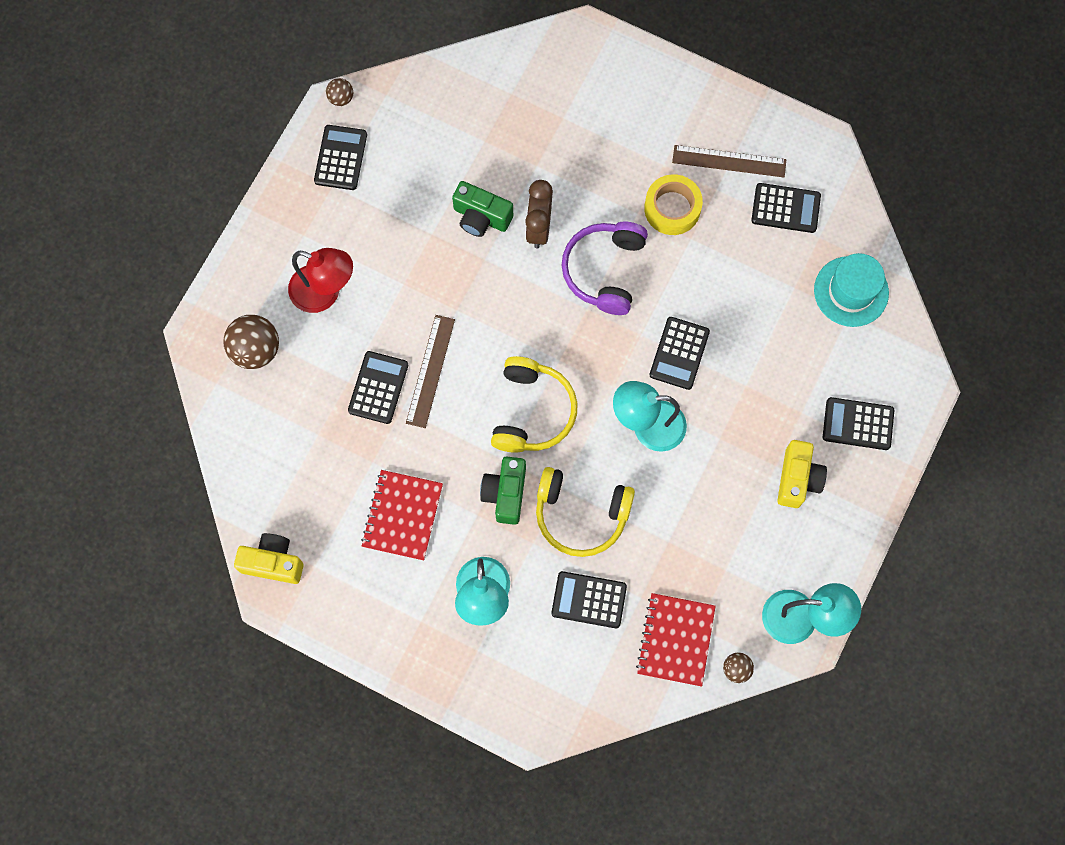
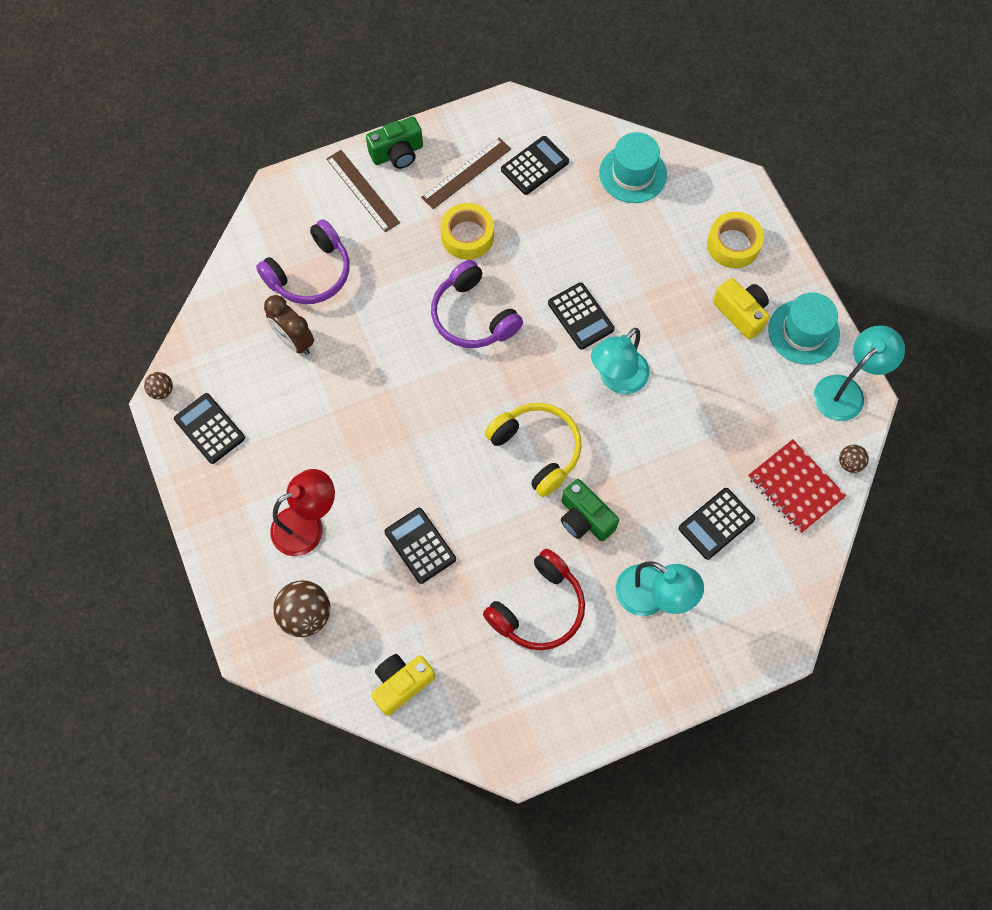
camera: 50 degrees left, 5 degrees down
(273, 562) = (492, 738): yellow camera -> yellow camera (401, 684)
(402, 515) = (538, 608): red notebook -> red headphones
(430, 371) = (440, 497): brown ruler -> brown ruler (362, 191)
(481, 217) = (353, 367): green camera -> green camera (397, 153)
(532, 119) = (310, 273): none -> purple headphones
(538, 228) = (399, 334): brown clock -> brown clock (294, 341)
(581, 514) = (646, 478): yellow headphones -> none
(826, 543) = (803, 332): none -> turquoise hat
(858, 424) = (733, 244): black calculator -> yellow tape

